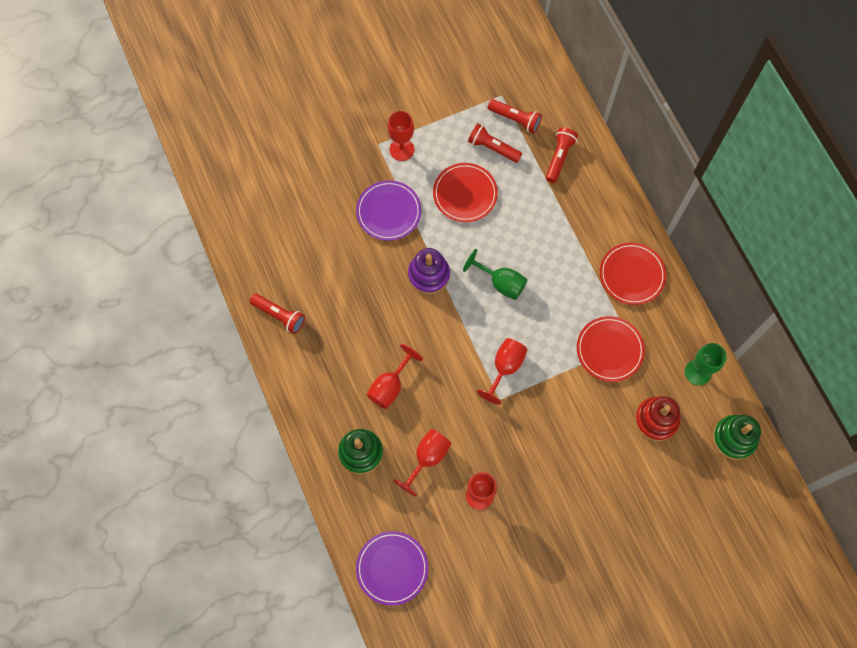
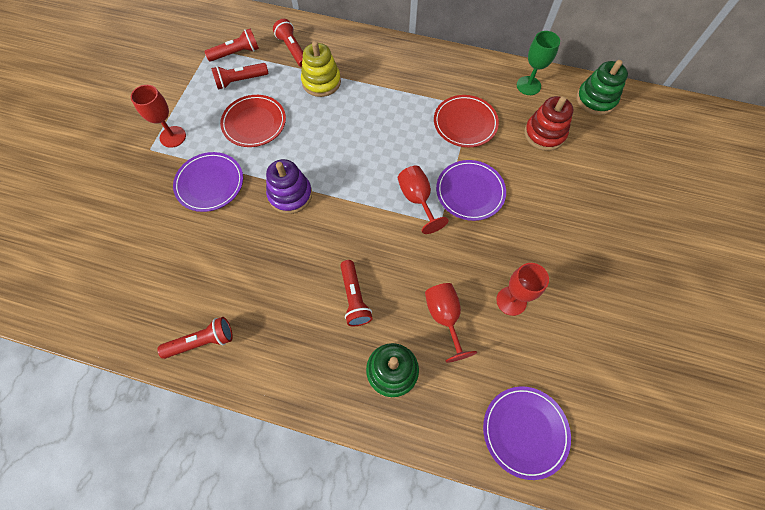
camera: 50 degrees left, 5 degrees down
(390, 386) = (354, 297): red goblet -> red flashlight
(501, 283) = (347, 152): green goblet -> none
(546, 401) = (470, 191): none -> purple plate
(548, 208) = (321, 82): none -> yellow stacking toy
(632, 275) = (421, 71): red plate -> none

